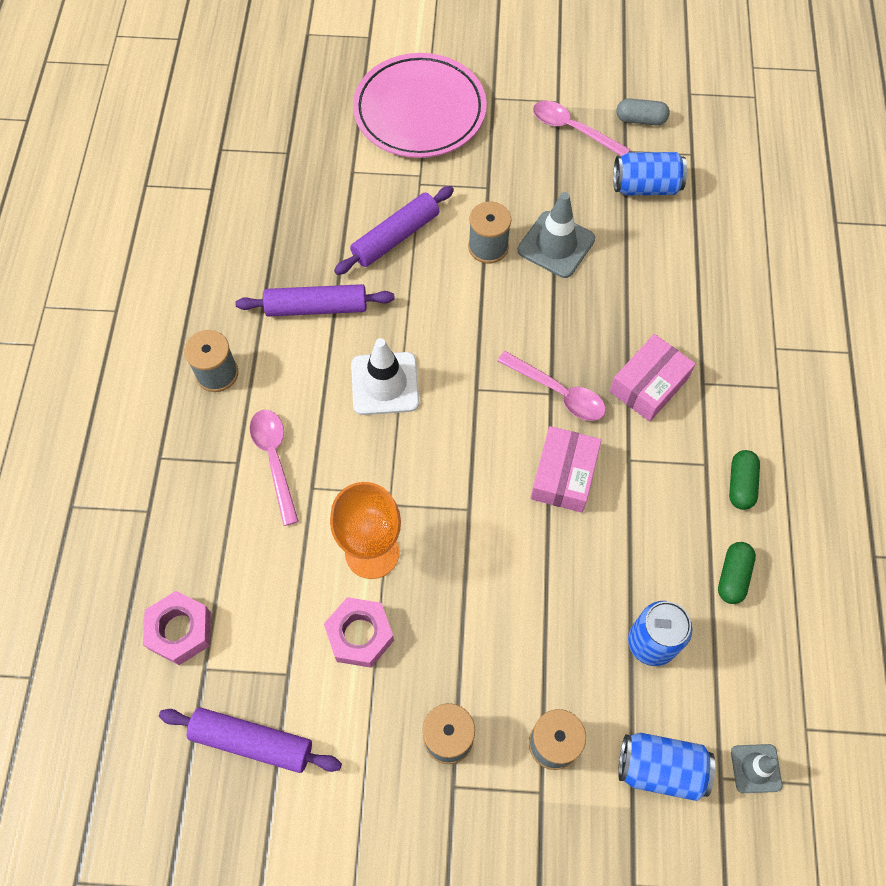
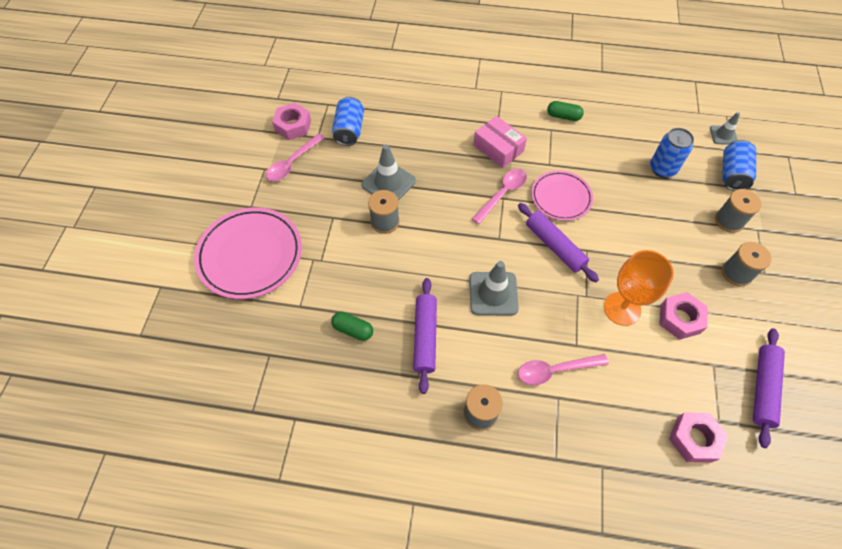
camera: 85 degrees left, 5 degrees down
(385, 384) = (493, 293): white traffic cone -> grey traffic cone
(395, 237) = (367, 279): purple rolling pin -> purple rolling pin (554, 246)
(563, 475) = (561, 197): pink box -> pink plate
(640, 119) = (293, 125): grey capsule -> pink nut
(733, 576) = (619, 128): green capsule -> green capsule (353, 329)

